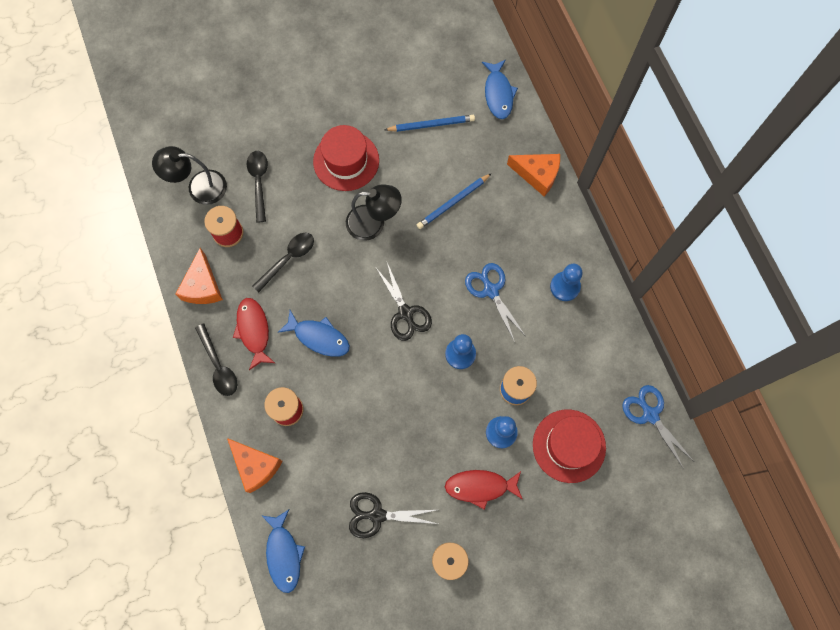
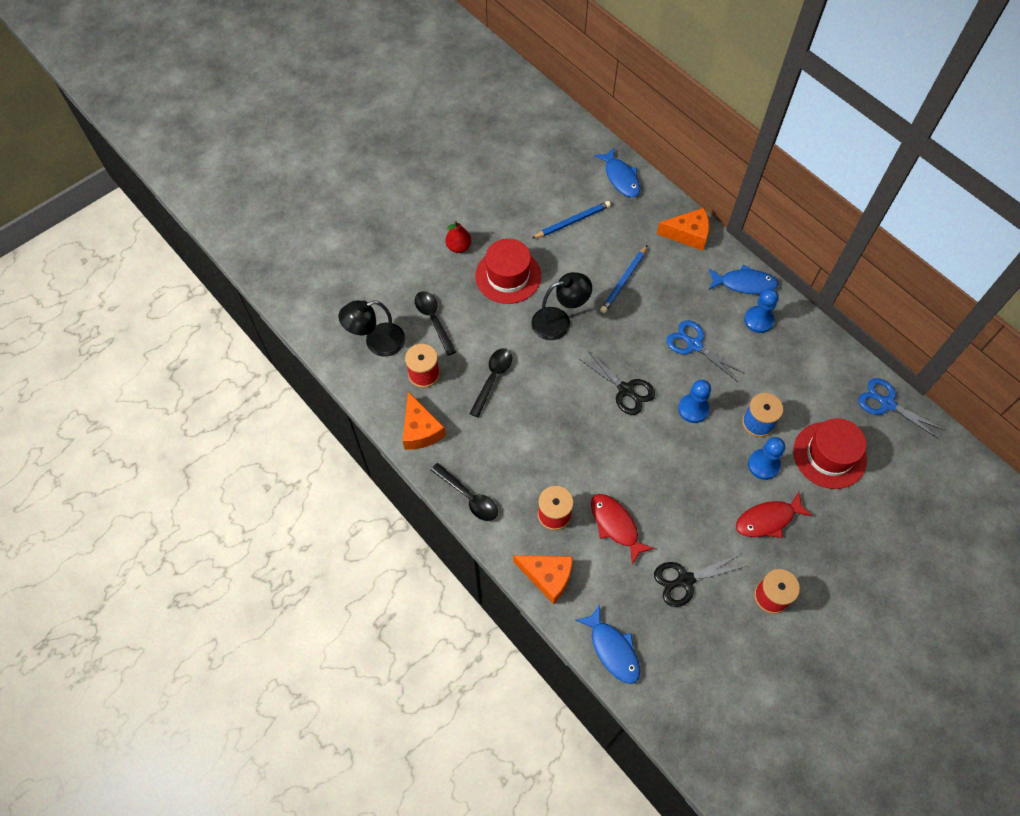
camera: 20 degrees left, 10 degrees down
(254, 331) = (489, 454): red fish -> red fish (616, 525)
(312, 116) = (458, 247): none -> red pear
(319, 337) = (554, 438): blue fish -> blue fish (744, 283)

